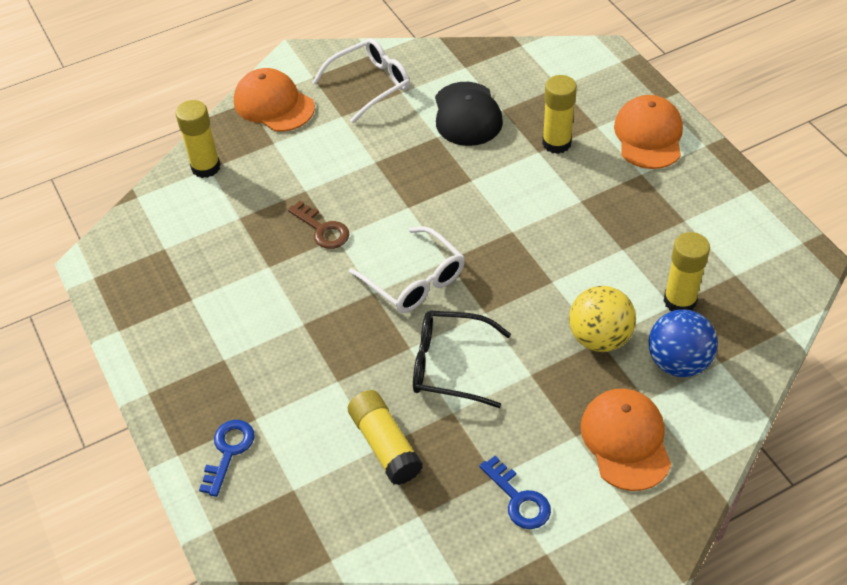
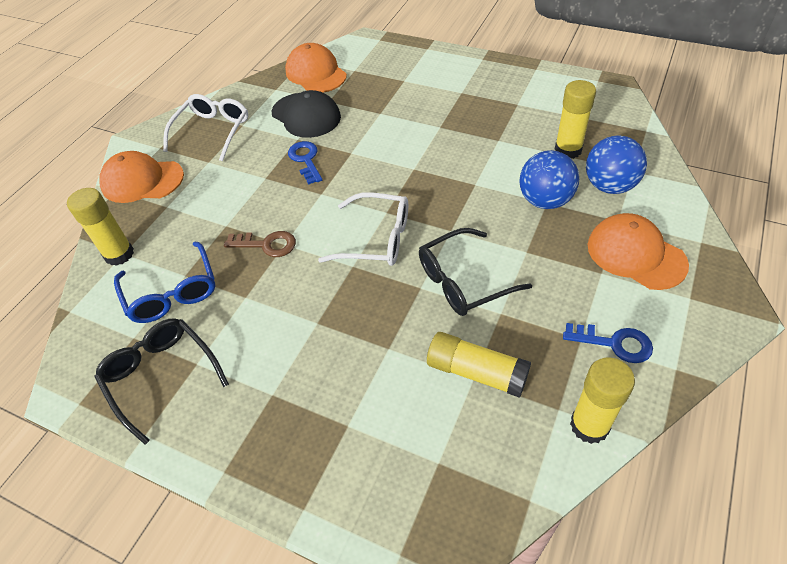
camera: 35 degrees left, 0 degrees up
(160, 293) = (161, 376): none -> black glasses
(219, 227) = (172, 292): none -> blue glasses
(228, 452) = (349, 471): blue key -> blue key (306, 160)
(556, 143) = (387, 102): yellow glue stick -> yellow glue stick (589, 425)
(599, 338) = (545, 200): yellow ball -> blue ball
(648, 136) = (442, 70): orange cap -> orange cap (316, 73)

